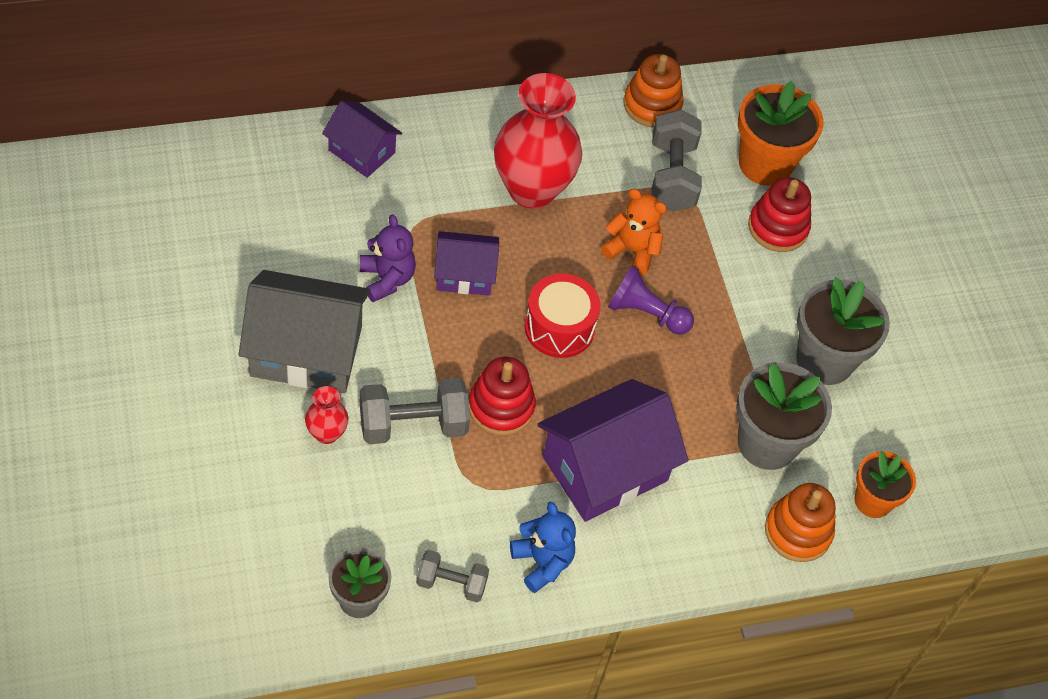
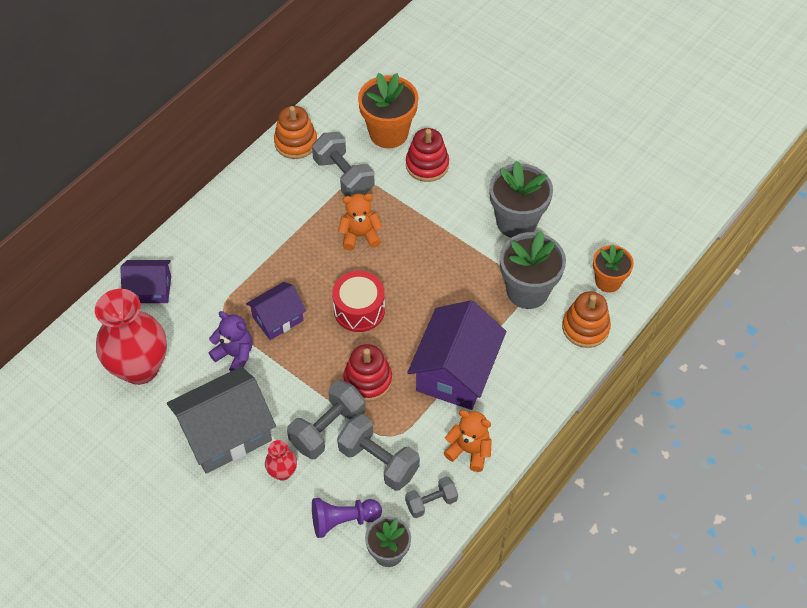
camera: 30 degrees left, 0 degrees up
(435, 498) = (378, 461): none -> grey dumbbell
(532, 189) = (271, 240): red vase -> red vase (140, 368)
(542, 562) = (469, 450): blue teddy bear -> orange teddy bear
(646, 313) = (399, 266): purple pawn -> purple pawn (343, 520)

